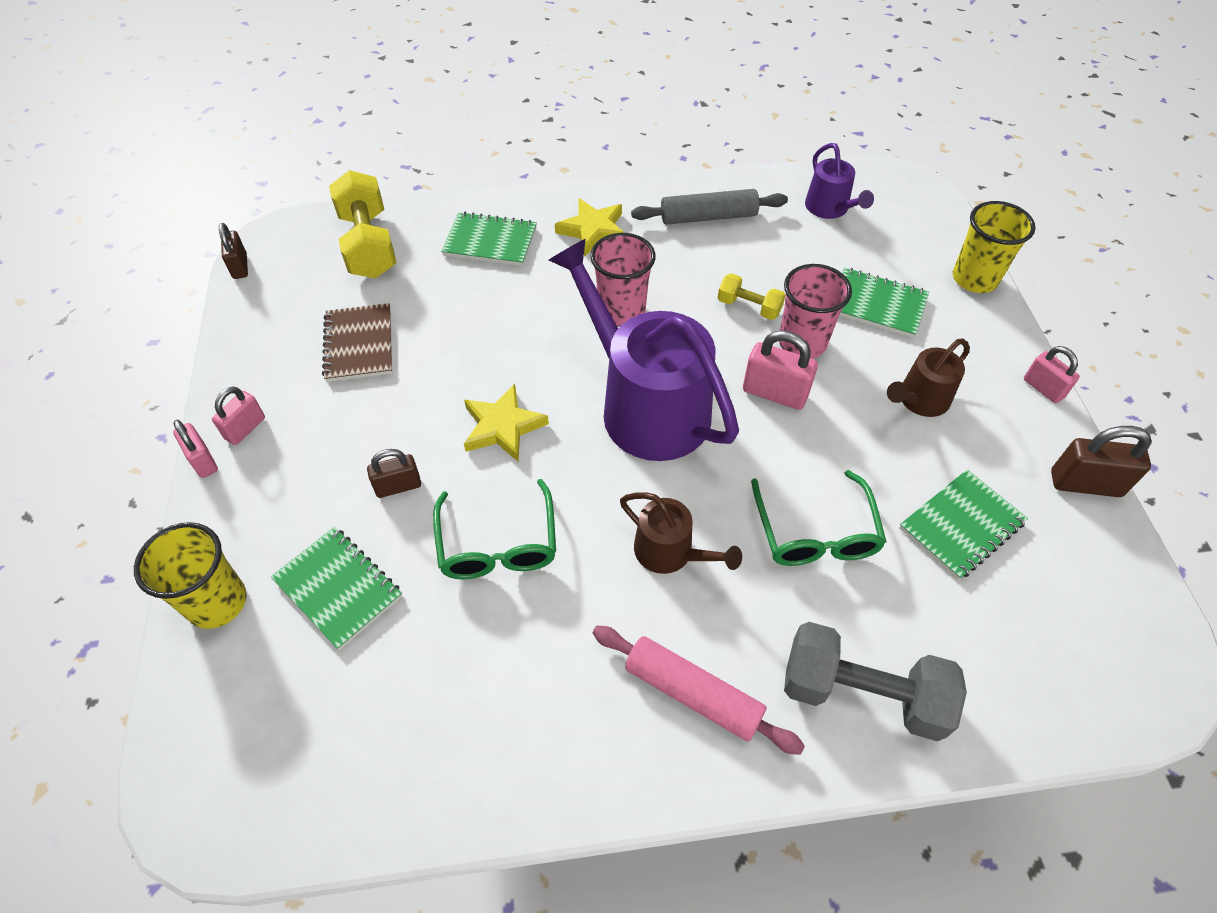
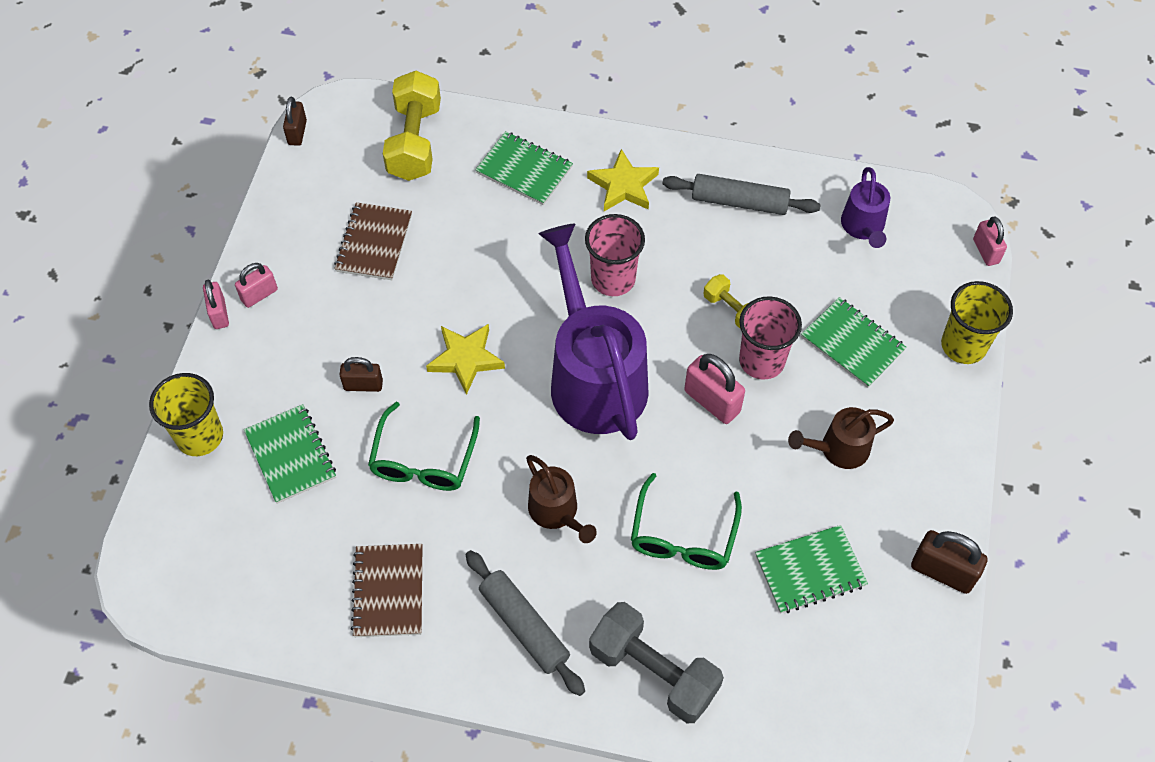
camera: 20 degrees right, 5 degrees up
(515, 709) = (388, 591): none -> brown notebook
(693, 694) = (524, 626): pink rolling pin -> grey rolling pin
(1043, 388) = (960, 474): pink padlock -> pink padlock (986, 251)

